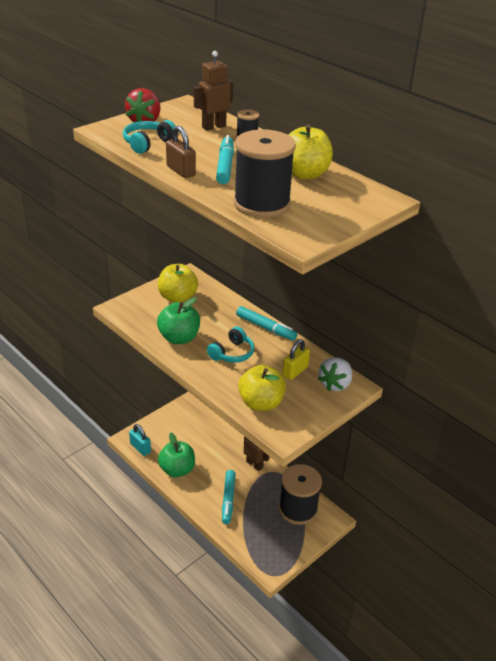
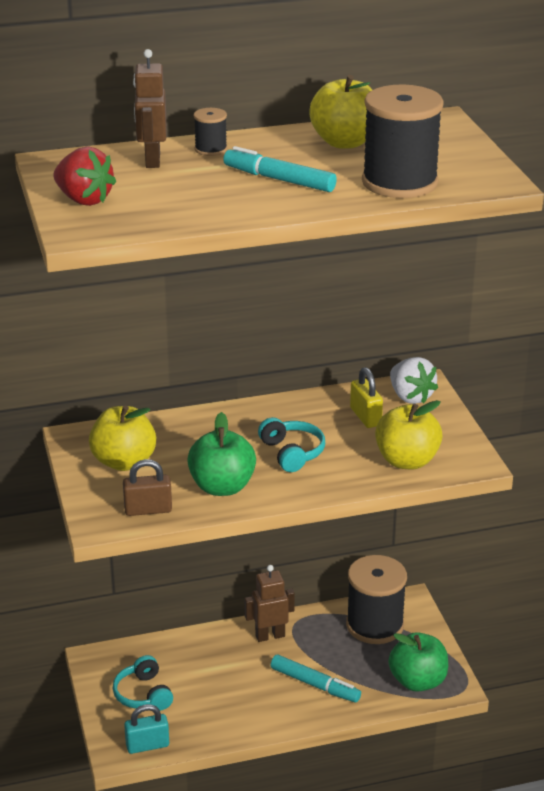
camera: 60 degrees left, 5 degrees down
(148, 144) = (162, 212): turquoise headphones -> turquoise headphones (143, 694)
(177, 470) = (222, 718): green apple -> green apple (417, 681)
(181, 171) = (268, 208): brown padlock -> brown padlock (148, 510)
(265, 328) = (259, 410): turquoise marker -> none

